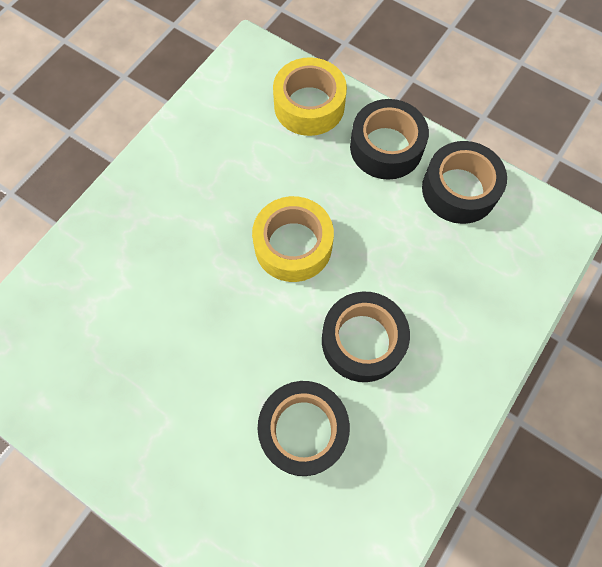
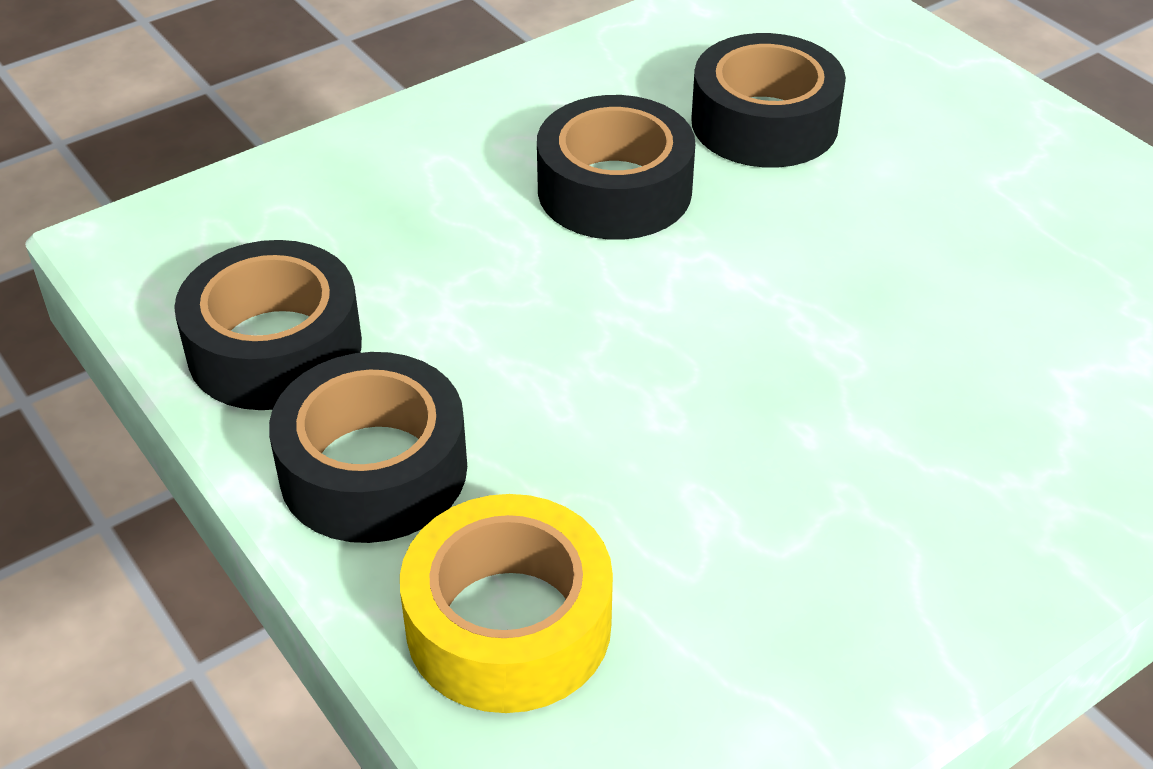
camera: 160 degrees left, 25 degrees down
(293, 245) = (682, 347): yellow tape -> none

